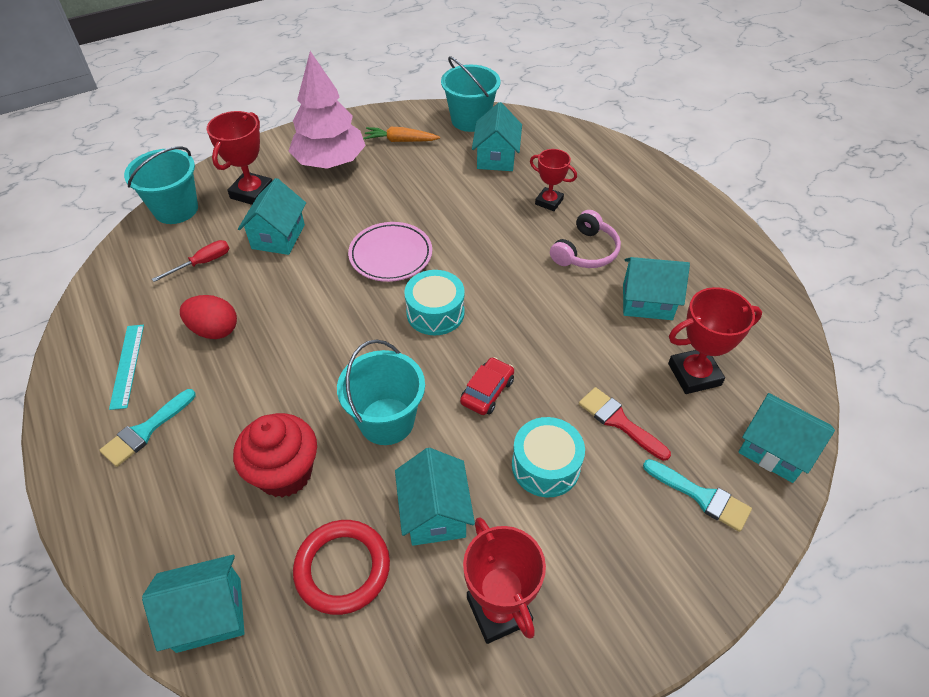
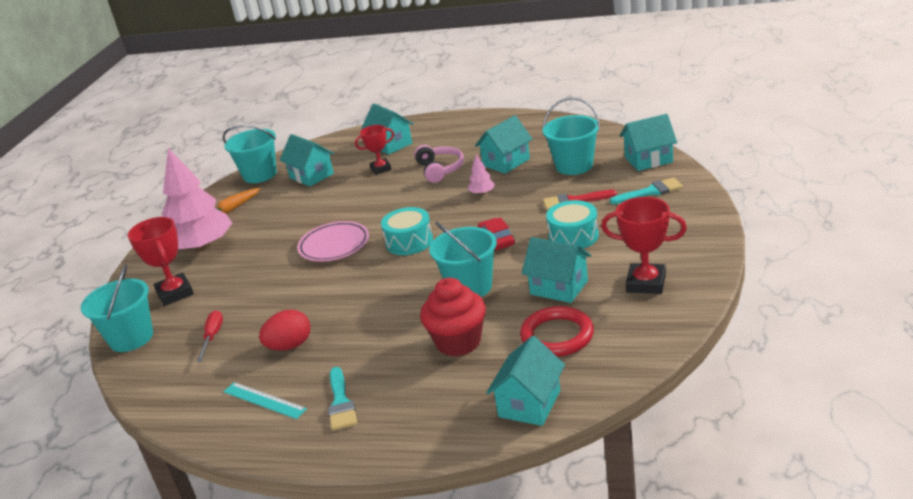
camera: 45 degrees left, 20 degrees down
(278, 237) = (241, 292): turquoise house -> turquoise house (391, 144)
(569, 319) = (482, 193): none -> pink tree
(694, 374) = (574, 166): red trophy -> turquoise bucket

